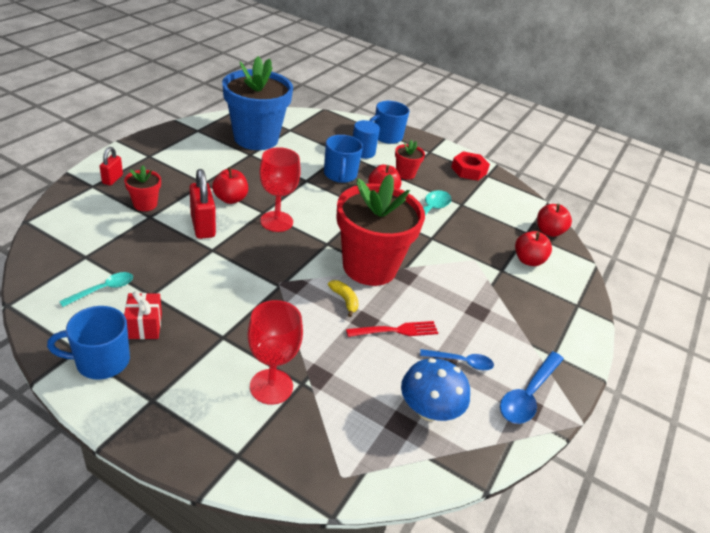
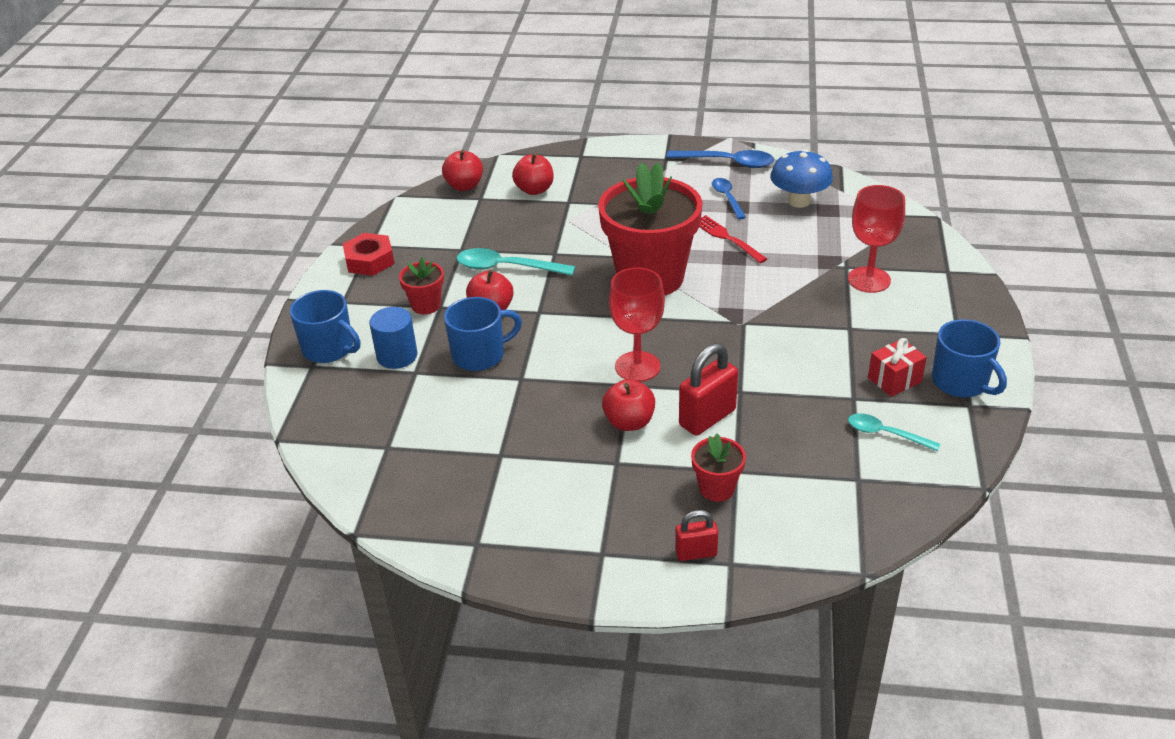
camera: 105 degrees left, 0 degrees up
(256, 138) = (447, 469): blue flower pot -> none
(344, 300) = (719, 277): yellow banana -> none

